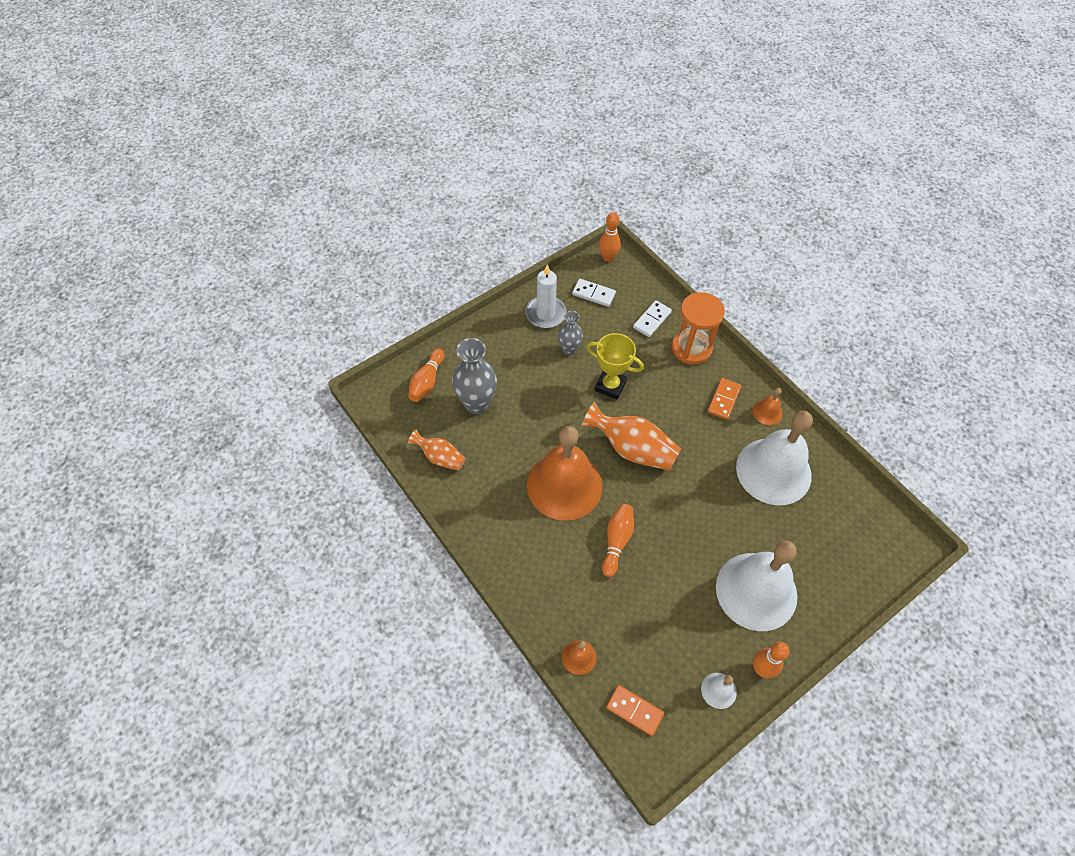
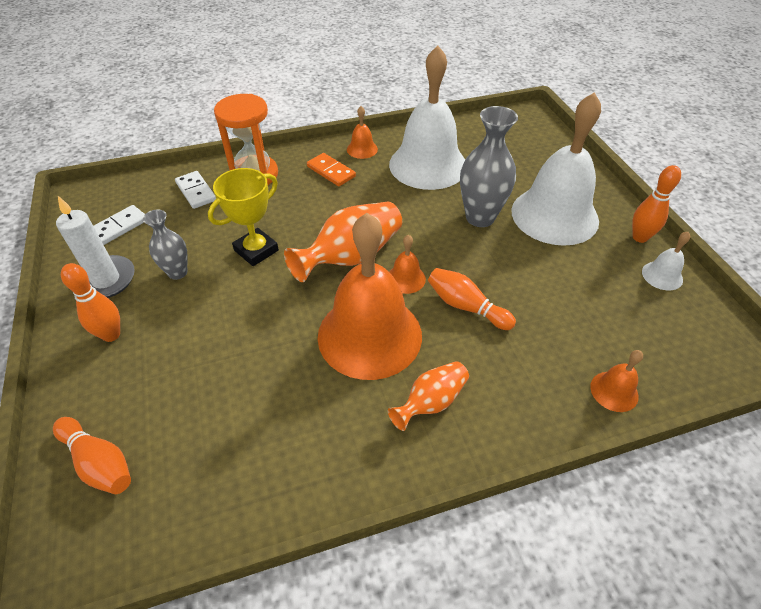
camera: 70 degrees left, 10 degrees down
(440, 457) = (248, 482): orange vase -> orange vase (431, 402)
(476, 404) = (187, 401): grey vase -> grey vase (480, 217)
(608, 258) = (80, 200): orange bowling pin -> orange bowling pin (111, 335)
(626, 493) = (406, 278): none -> orange bell
(634, 710) = (686, 355): orange domino -> none

